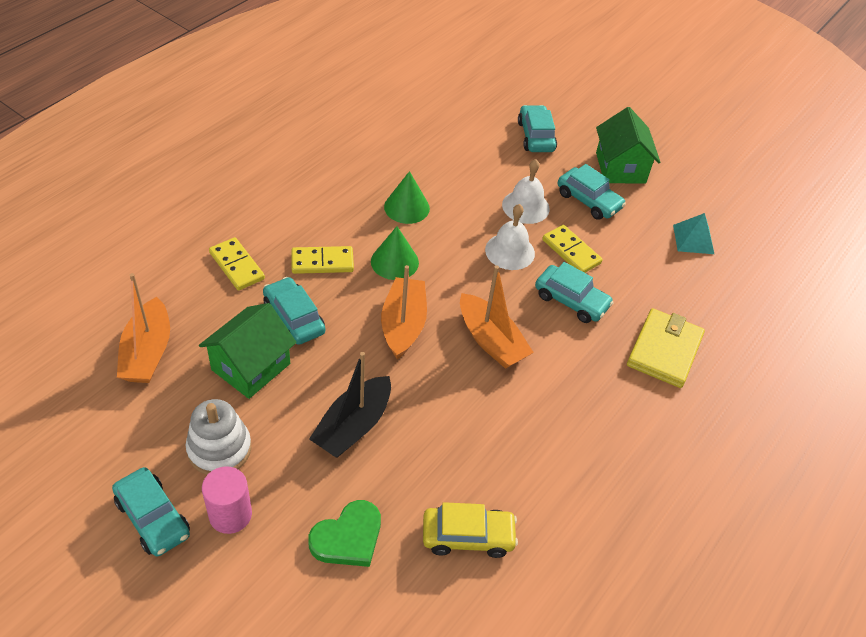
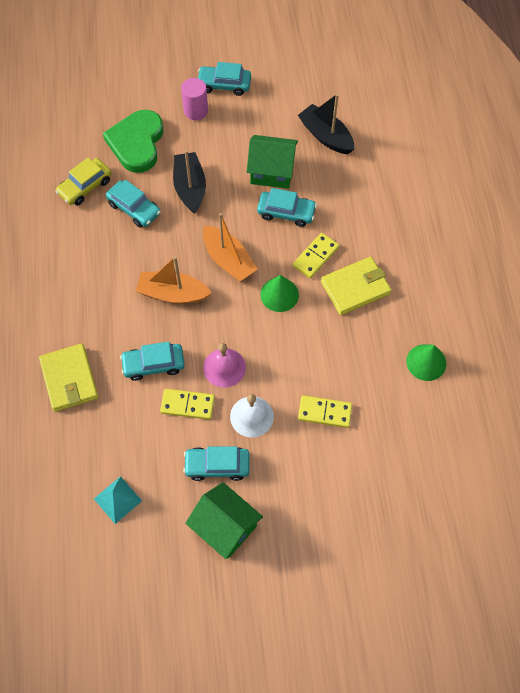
camera: 140 degrees right, 15 degrees up
(147, 352) = (326, 136): orange boat -> black boat
(219, 449) = (235, 128): white stacking toy -> none
(237, 266) = (353, 213): yellow domino -> yellow domino (324, 412)
(251, 366) = (272, 171): green house -> green house turned 75 degrees counterclockwise
(325, 215) = (355, 288): none -> yellow wallet
(348, 537) = (137, 143): green heart -> green heart, size x1.53
(406, 207) = (319, 341): green cone -> green cone (426, 362)
(510, 251) = (224, 367): white bell -> pink bell
(535, 136) = (313, 498): turquoise car -> turquoise car (134, 208)

